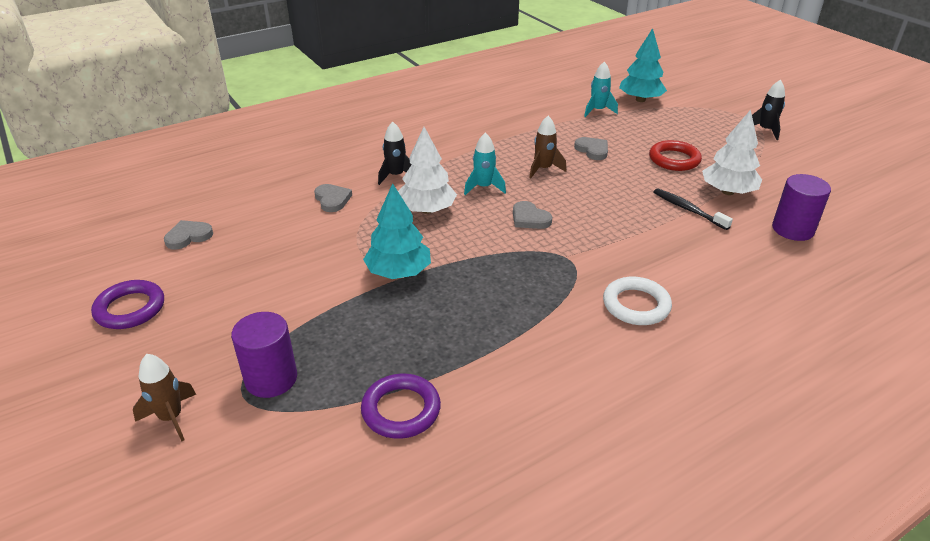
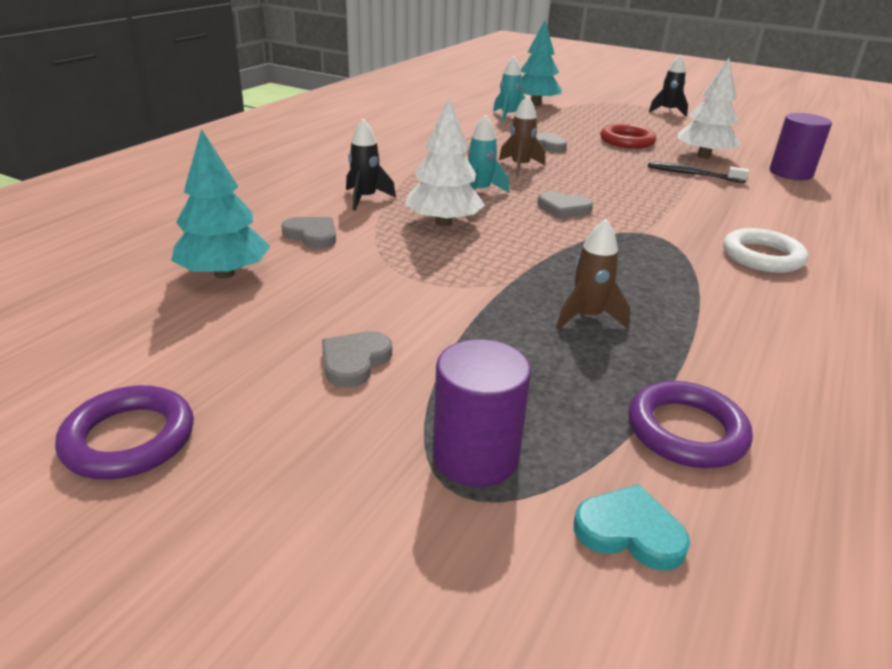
camera: 30 degrees left, 5 degrees down
(171, 418) = (382, 572): brown rocket -> brown rocket (587, 317)
(188, 236) = (136, 319): grey heart -> grey heart (354, 361)
(300, 449) = (629, 531): none -> turquoise heart
(398, 272) = (489, 288): turquoise tree -> turquoise tree (224, 273)

